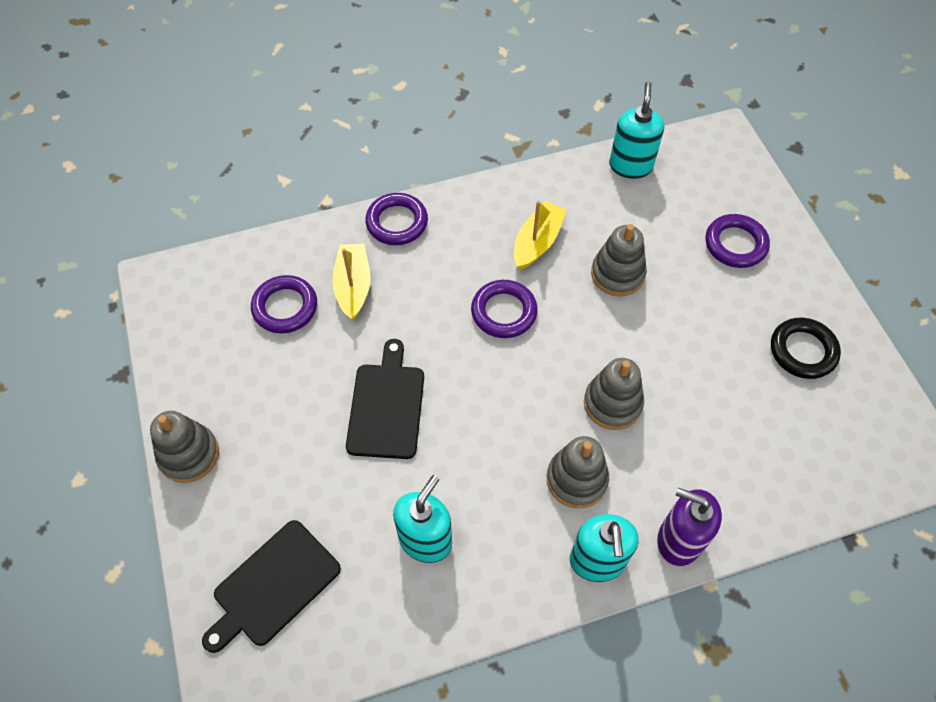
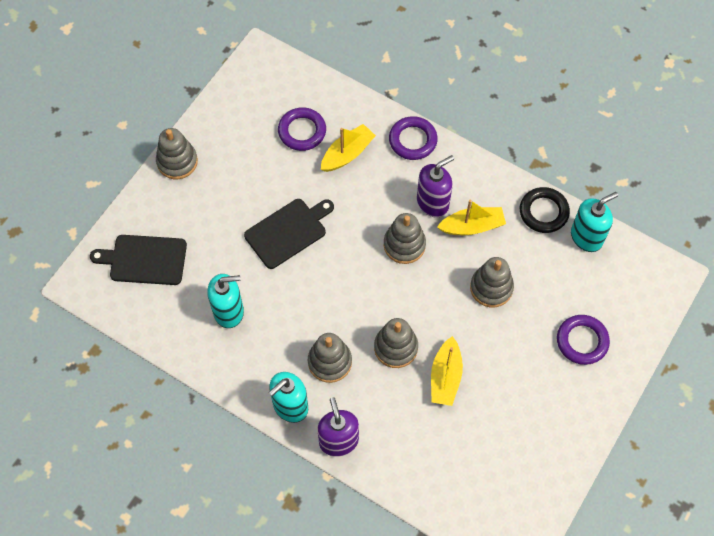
camera: 50 degrees right, 5 degrees up
(481, 255) = (433, 203): none -> purple soap dispenser
(504, 312) = (404, 245): purple ring -> grey stacking toy
(683, 383) = (445, 377): none -> yellow boat
(803, 351) = (533, 432): black ring -> black ring (543, 212)

